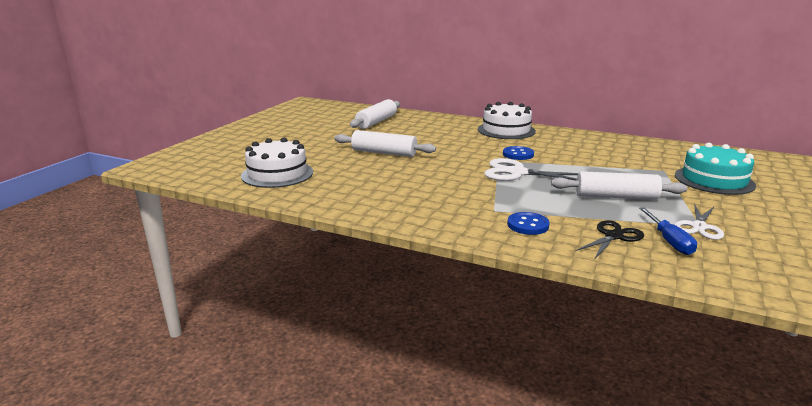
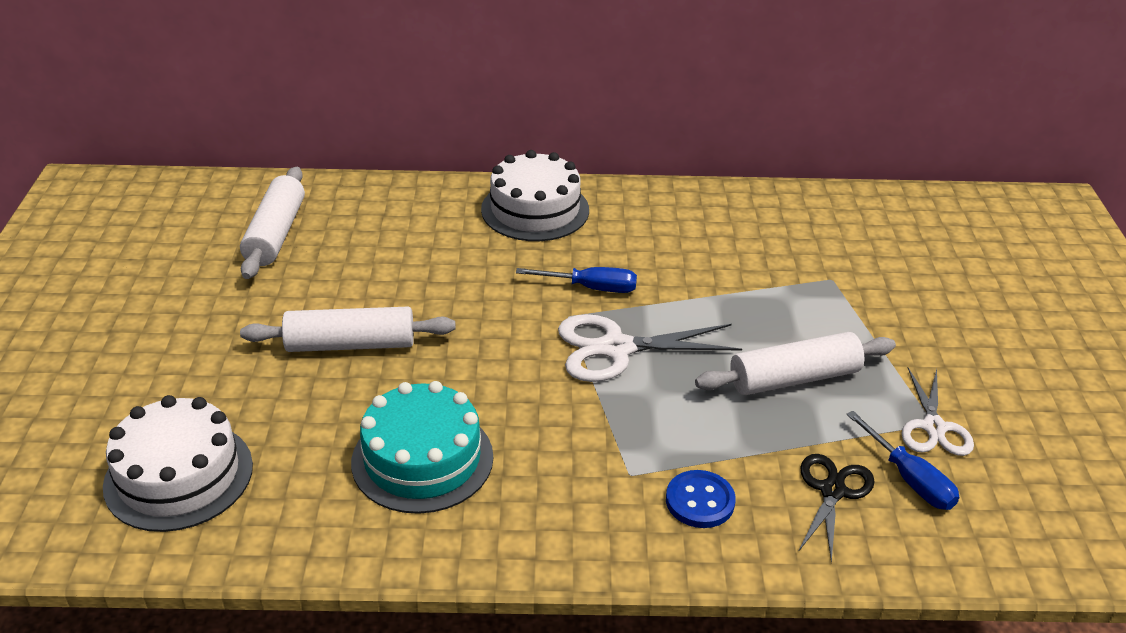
camera: 25 degrees left, 15 degrees up
(518, 154) = (591, 288): blue button -> blue screwdriver
(714, 180) = (909, 289): turquoise cake -> turquoise cake (422, 459)

